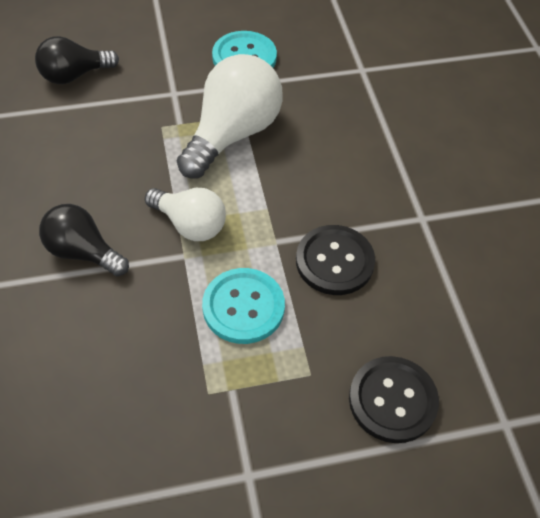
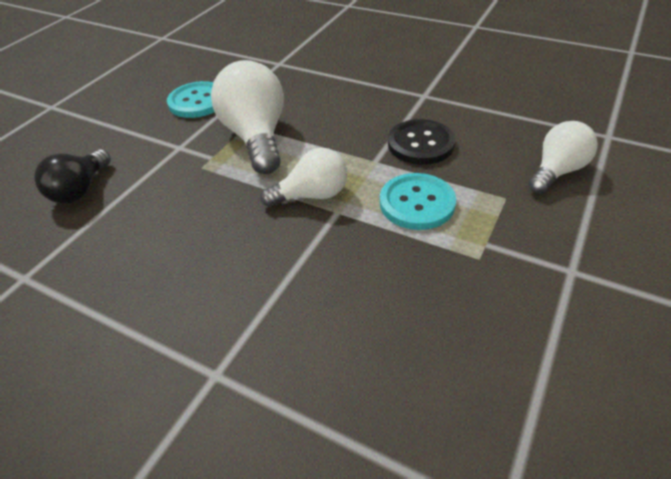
camera: 45 degrees left, 10 degrees down
(83, 252) = (267, 269): black light bulb -> none
(392, 400) = (557, 171): black button -> white light bulb

